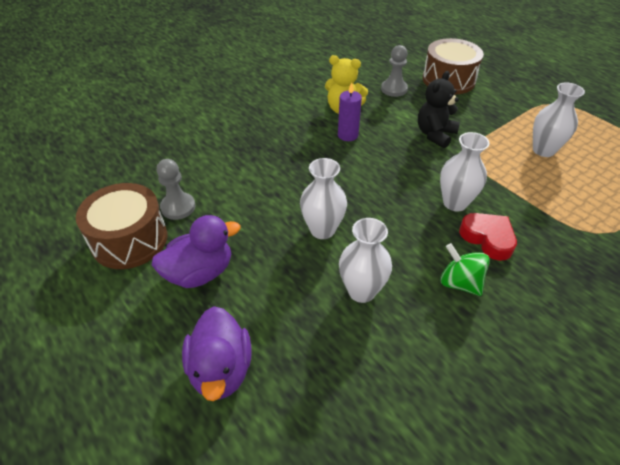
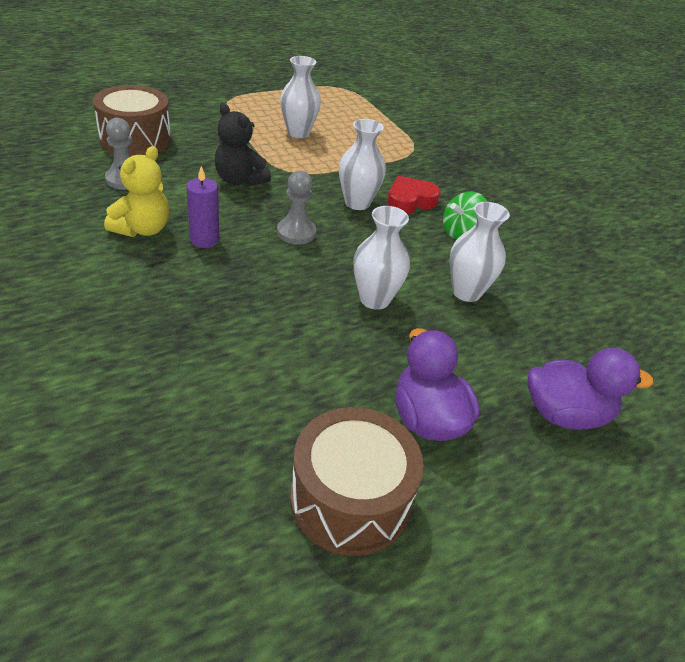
camera: 85 degrees left, 5 degrees down
(178, 207) = (292, 432): grey pawn -> grey pawn (296, 233)

